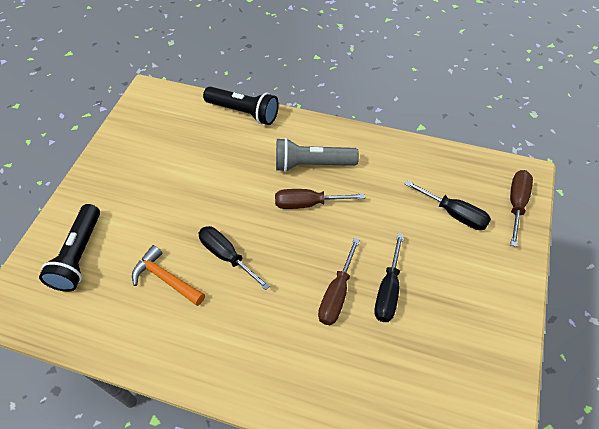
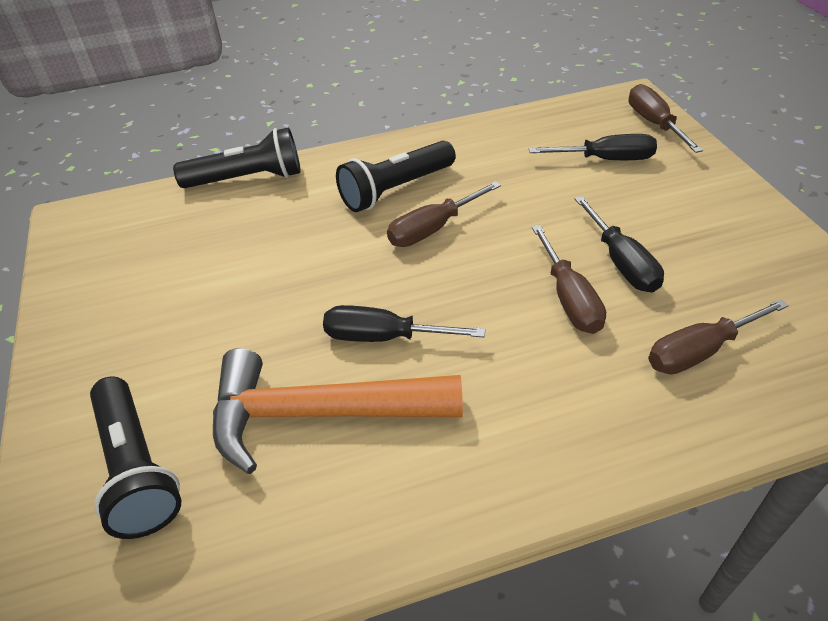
camera: 35 degrees left, 10 degrees down
(166, 279) = (319, 413): orange hammer -> orange hammer, size x1.68
(312, 164) = (396, 189): grey flashlight -> black flashlight
(373, 373) = (700, 351): none -> brown screwdriver

